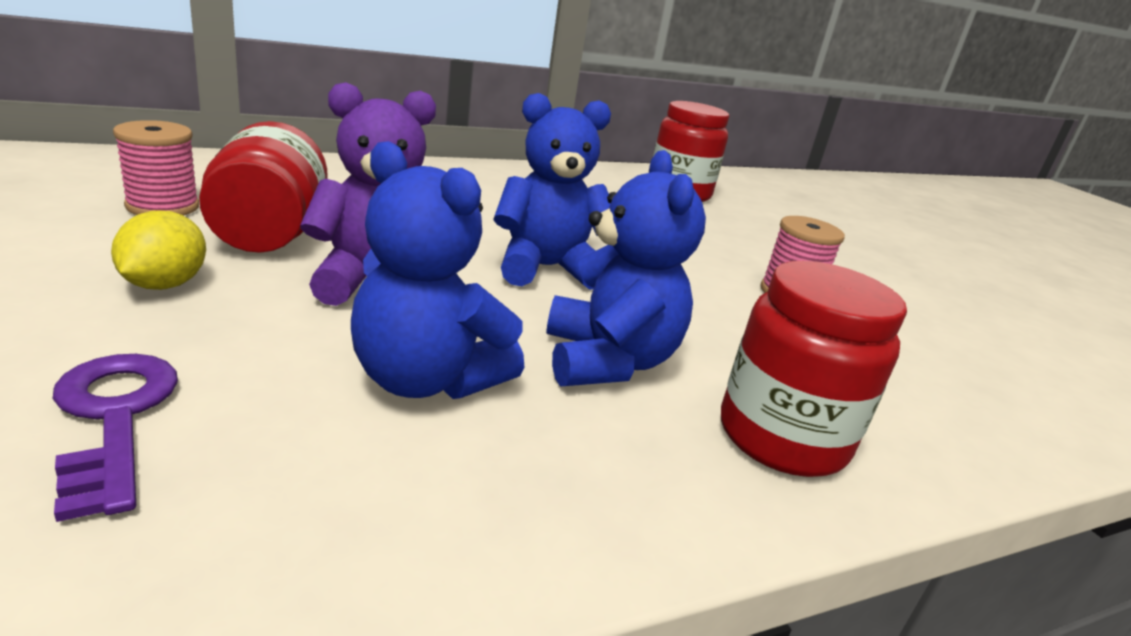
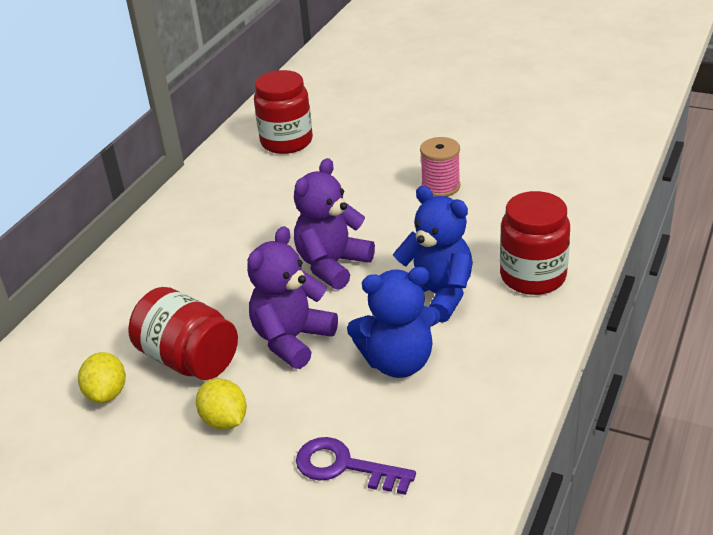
camera: 35 degrees left, 10 degrees up
(163, 206) = (107, 393): pink spool -> yellow lemon
(546, 268) = (332, 265): blue teddy bear -> purple teddy bear

